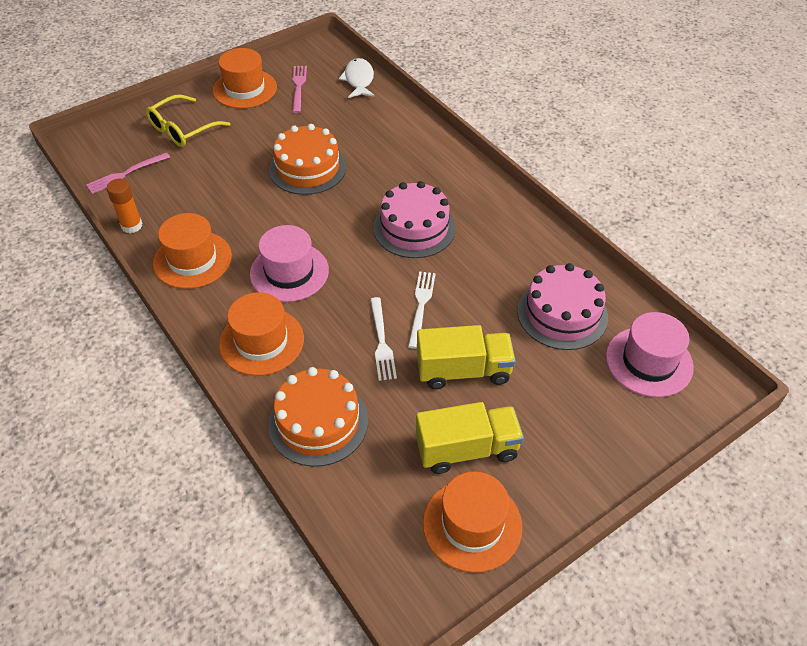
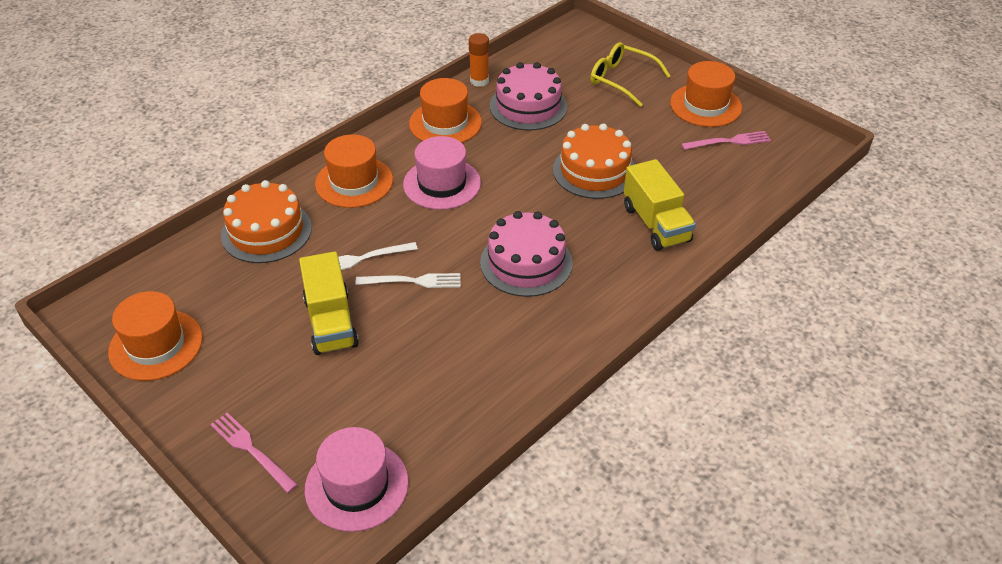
camera: 80 degrees right, 5 degrees down
(125, 174) = (545, 62): pink fork -> pink fork (251, 450)
(359, 80) = (767, 185): white fish -> none
(467, 449) = (236, 334): yellow truck -> yellow truck (656, 224)
(562, 314) = (419, 400): pink cake -> pink cake (528, 106)

